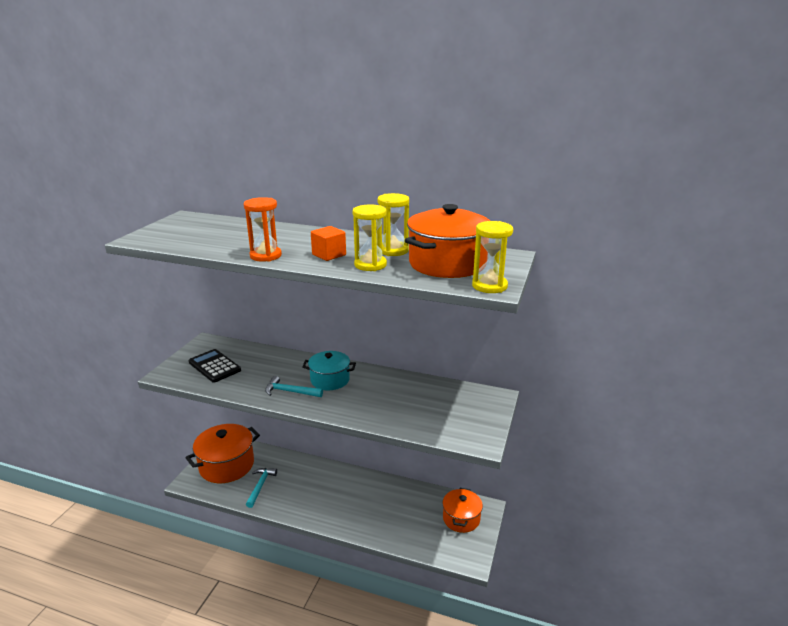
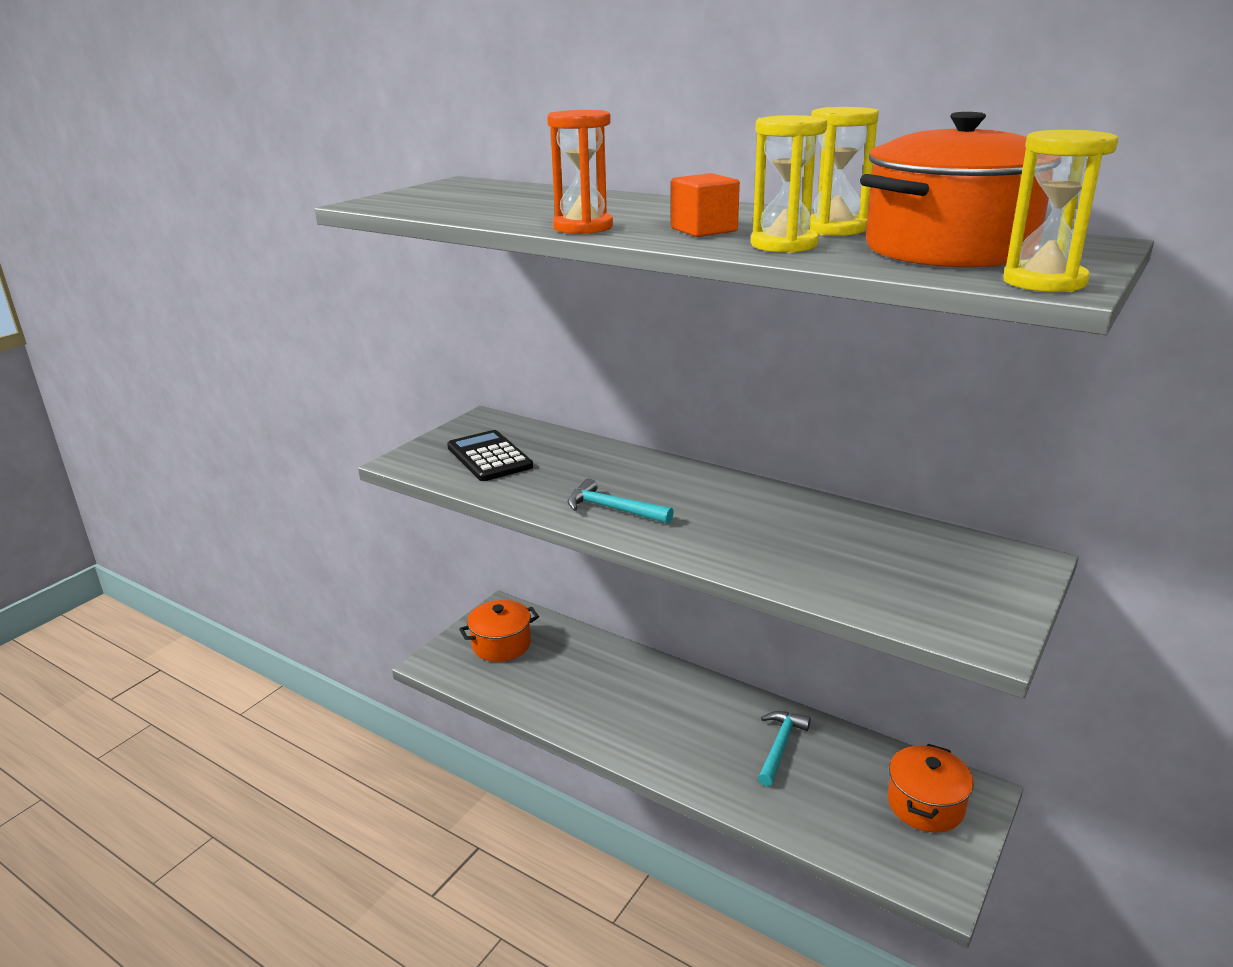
camera: 15 degrees right, 0 degrees up
(226, 465) = (501, 644): orange pot -> orange pot, size x0.62
(260, 486) = (552, 687): turquoise hammer -> turquoise hammer (780, 746)
(330, 380) = (690, 497): turquoise pot -> none

